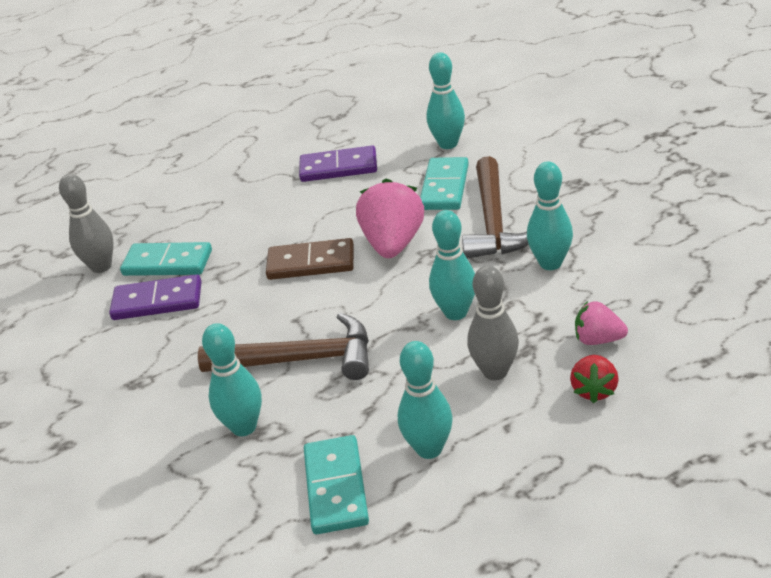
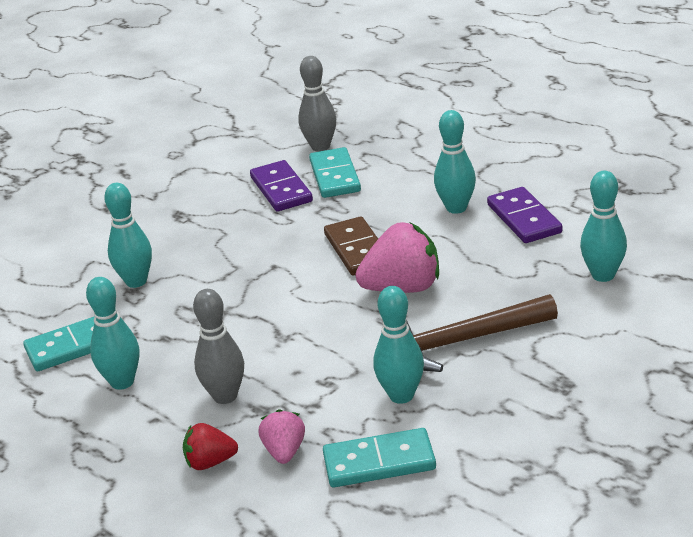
camera: 70 degrees right, 5 degrees down
(300, 360) = (221, 284): brown hammer -> none
(444, 187) = (515, 294): turquoise domino -> turquoise domino (379, 462)
(456, 312) = (305, 353): turquoise bowling pin -> turquoise bowling pin (456, 208)

